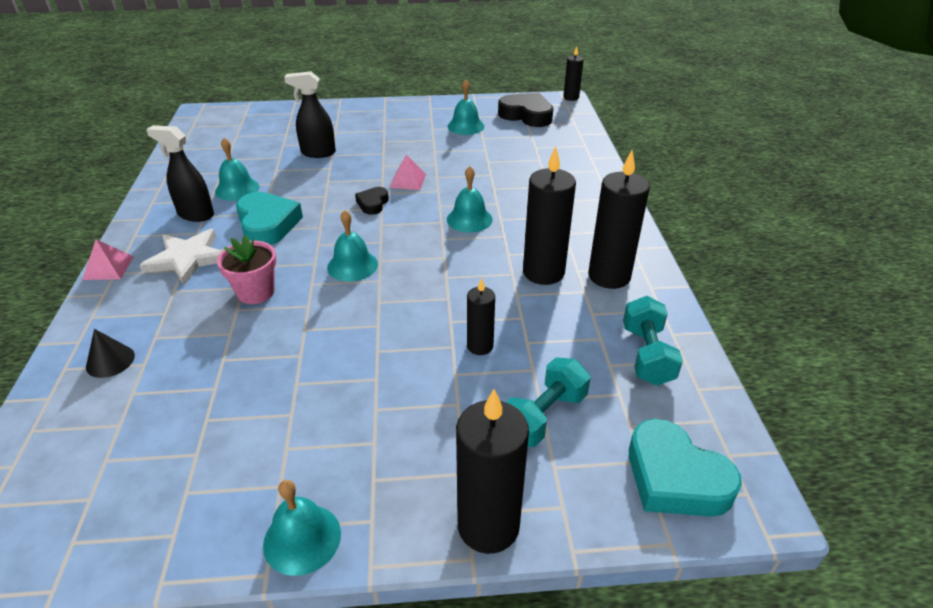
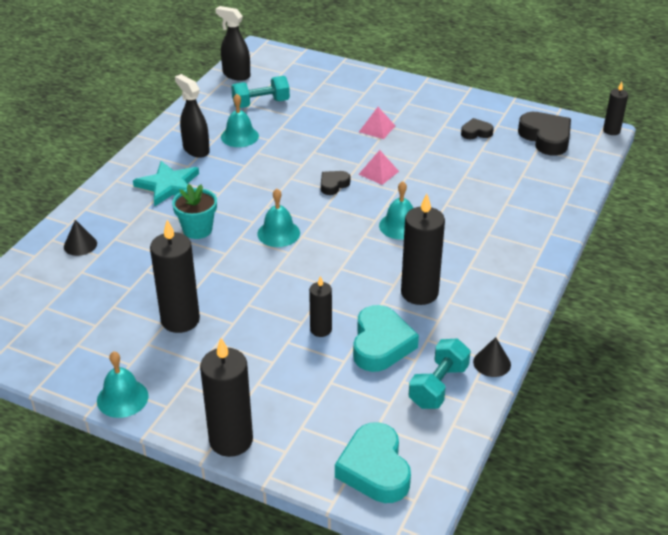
camera: 30 degrees right, 0 degrees up
(108, 268) = (114, 175): pink pyramid -> pink pyramid (377, 128)
(187, 258) = (169, 186): white star -> turquoise star
(256, 292) = (197, 229): pink flower pot -> turquoise flower pot
(267, 224) = (241, 176): turquoise heart -> turquoise heart (381, 344)
(318, 153) = (325, 121): black spray bottle -> black spray bottle (236, 75)
(465, 126) = (476, 132): turquoise bell -> black heart
(543, 416) = (323, 394): turquoise dumbbell -> turquoise dumbbell (261, 103)
(609, 276) = (470, 316): black candle -> black candle (180, 320)
(670, 312) = (492, 363): none -> black cone

